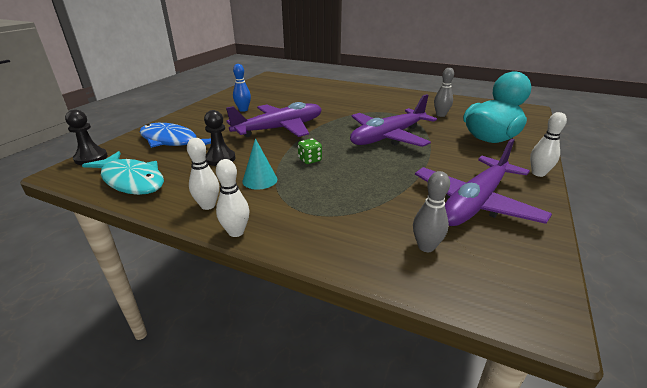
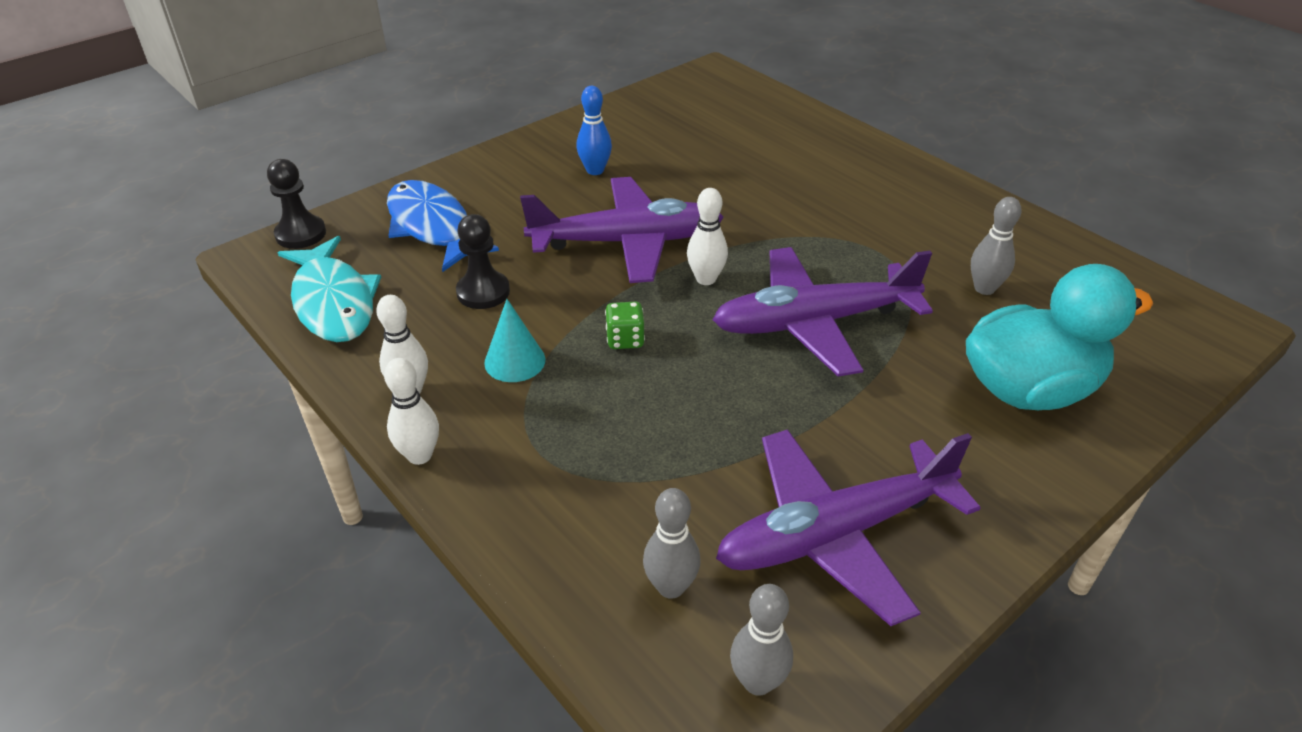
camera: 25 degrees right, 10 degrees up
(508, 272) = (757, 682): none -> grey bowling pin
(538, 173) = (1034, 511): white bowling pin -> white bowling pin (706, 279)

